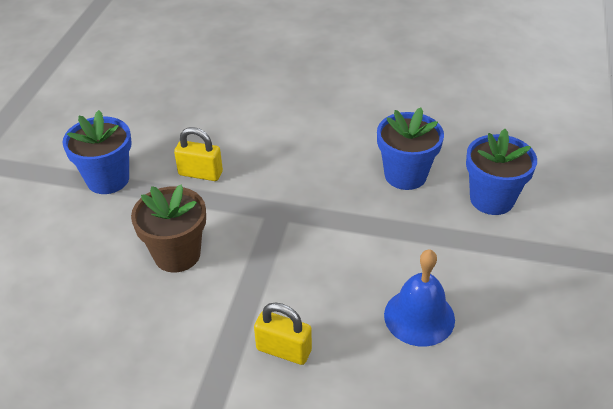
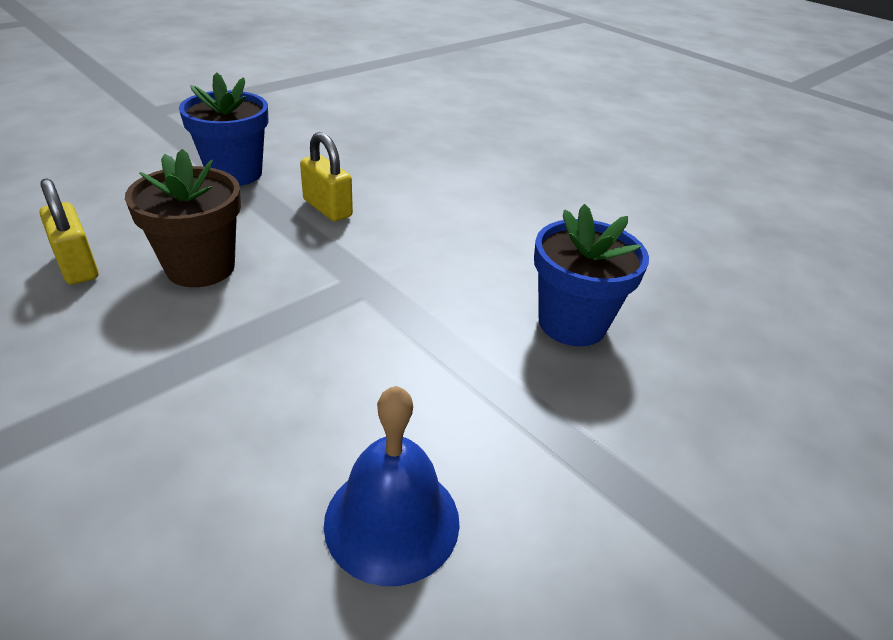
camera: 30 degrees right, 5 degrees down
(283, 350) = (162, 443): yellow padlock -> yellow padlock (77, 266)
(491, 199) = (680, 418): blue flower pot -> none

